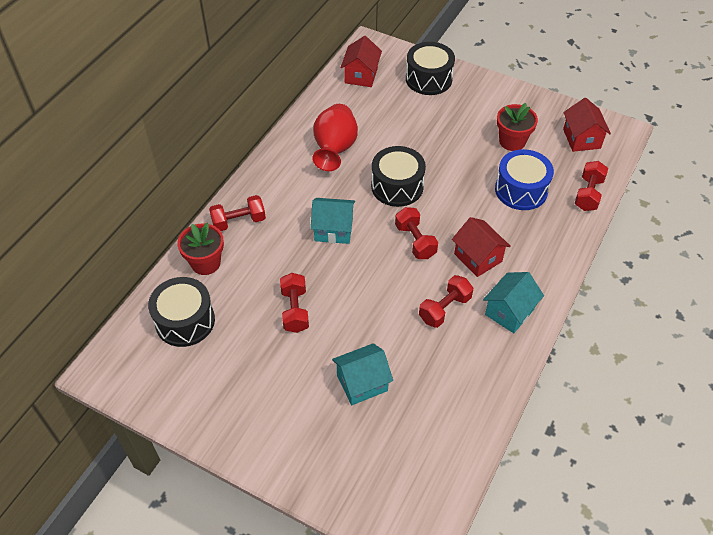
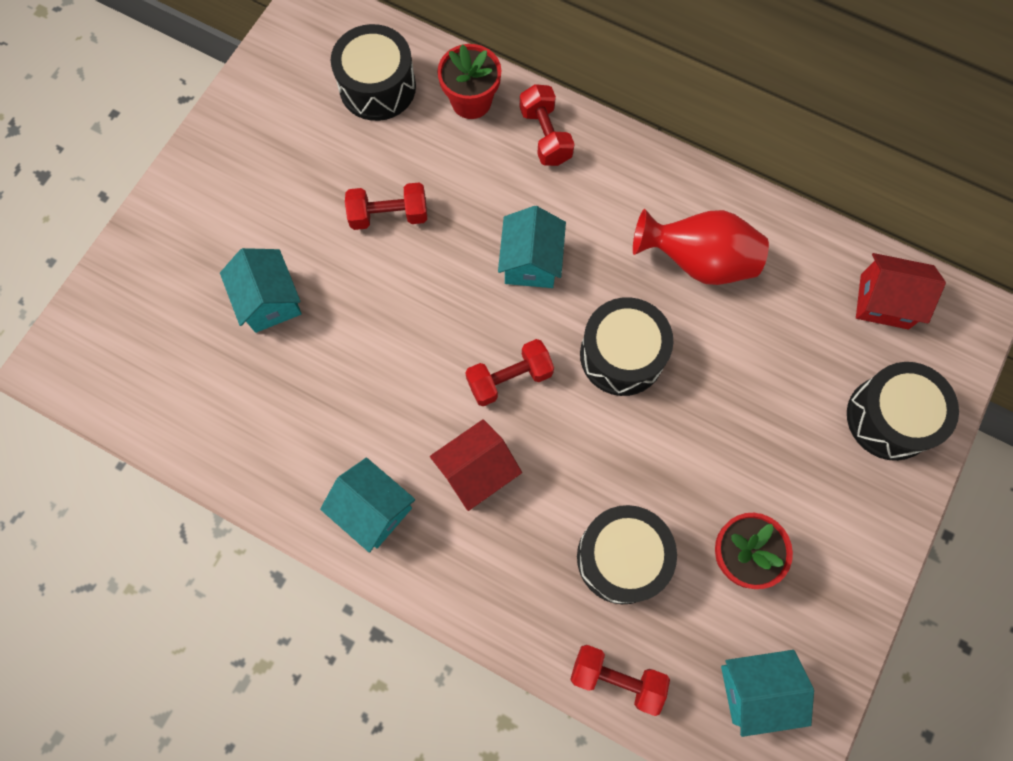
camera: 90 degrees right, 20 degrees up
(445, 309) = (383, 415): red dumbbell -> none
(521, 190) = (621, 557): blue drum -> black drum
(581, 139) = (756, 690): red house -> turquoise house

